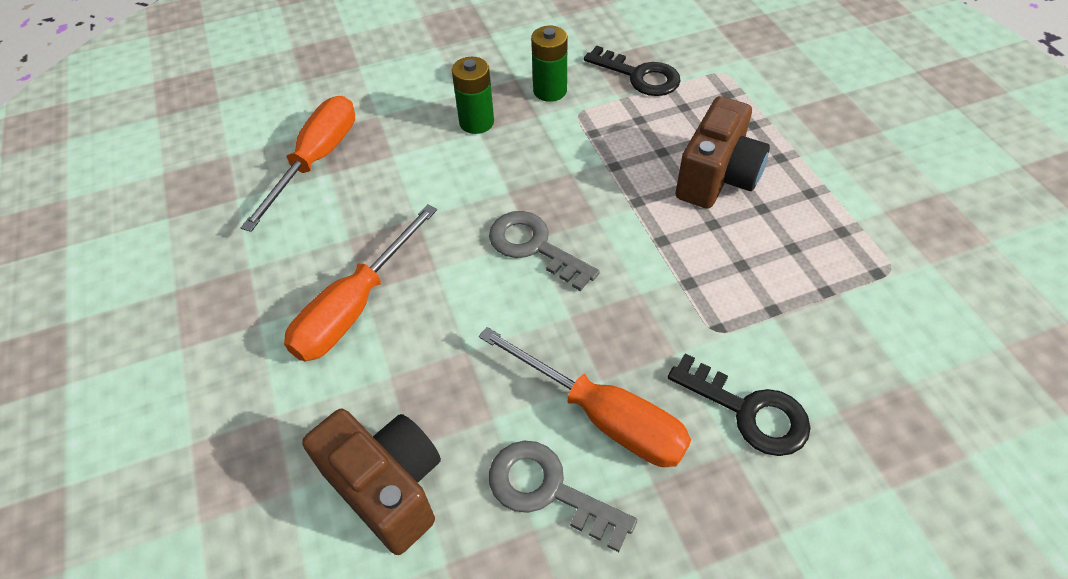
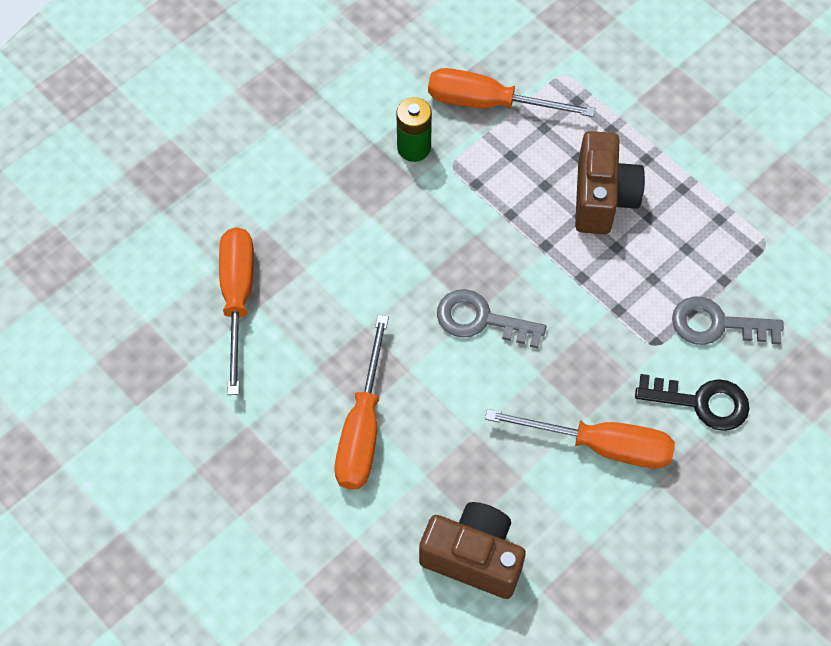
camera: 25 degrees left, 10 degrees up
(476, 122) = (364, 207): green battery -> none
(548, 490) = (587, 514): grey key -> grey key (716, 324)
(639, 76) = (489, 103): black key -> orange screwdriver

